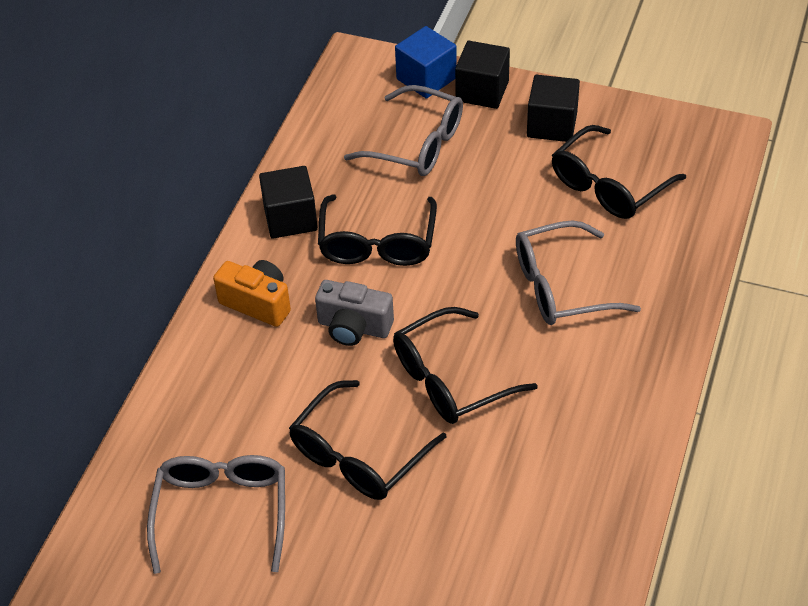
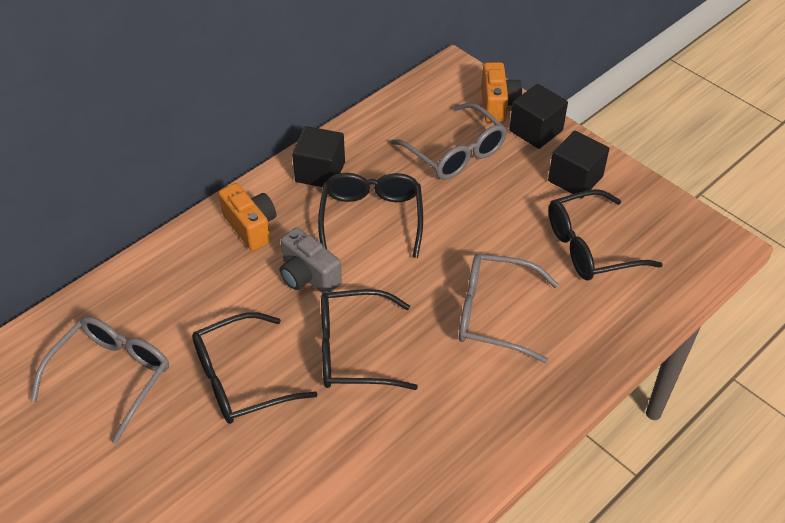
camera: 25 degrees right, 0 degrees up
(377, 243) = (371, 218): black glasses -> black glasses turned 150 degrees clockwise
(426, 78) = (498, 105): blue cube -> orange camera

